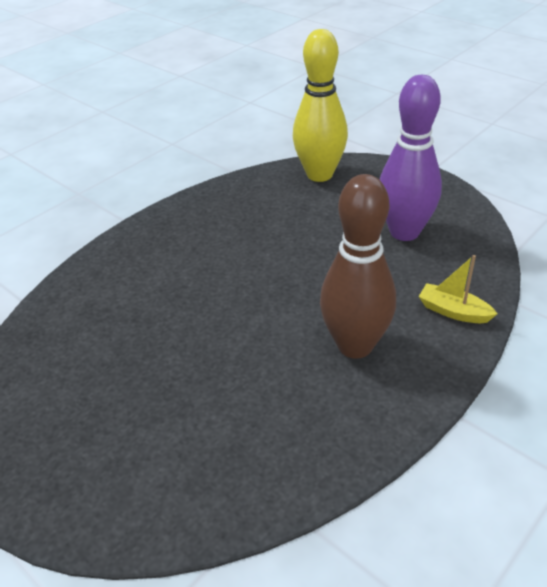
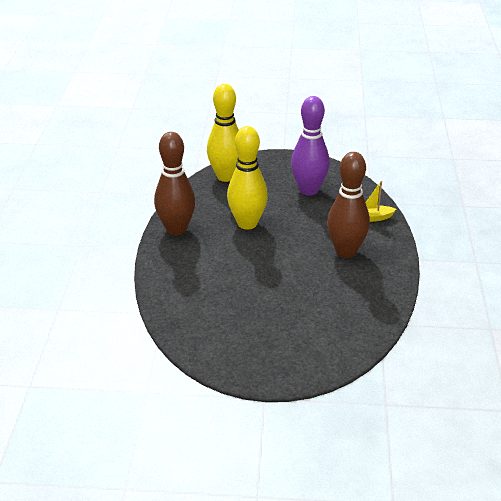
camera: 40 degrees left, 5 degrees down
(185, 216) = (176, 229): none -> brown bowling pin
(272, 244) = (247, 223): none -> yellow bowling pin

